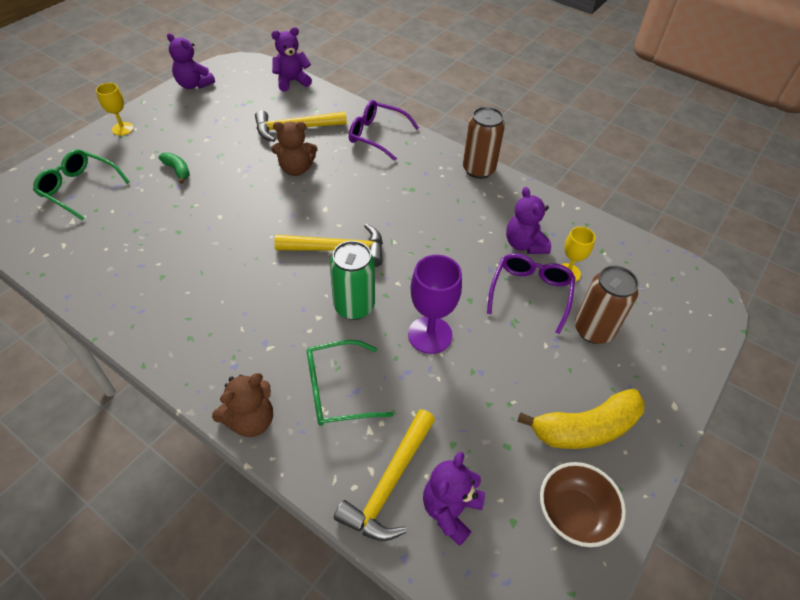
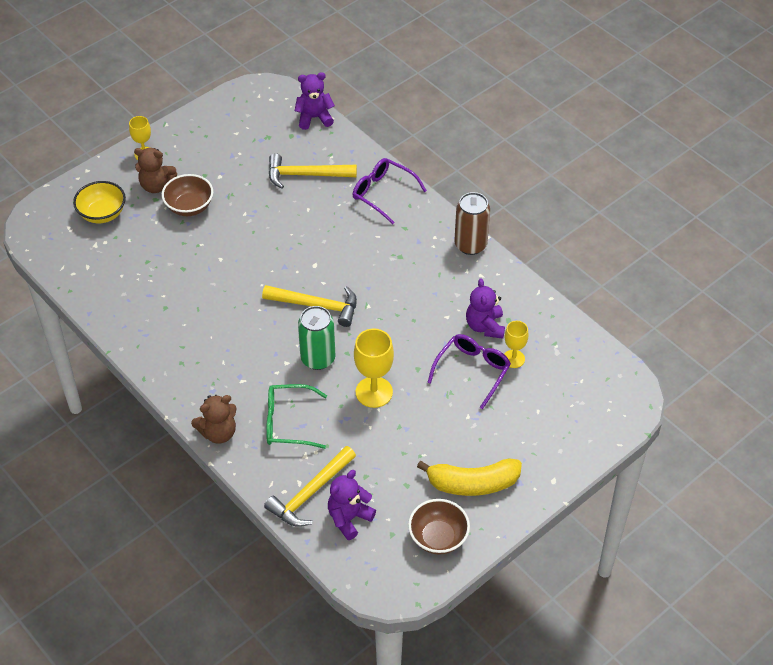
camera: 15 degrees right, 0 degrees up
(79, 189) = (102, 214): green glasses -> yellow bowl
(177, 170) = (189, 207): green banana -> brown bowl
(194, 85) = (216, 110): purple teddy bear -> none
(296, 169) = (297, 220): brown teddy bear -> brown teddy bear (156, 185)
(430, 335) = (374, 392): purple goblet -> yellow goblet
(593, 330) = (514, 411): brown can -> none

